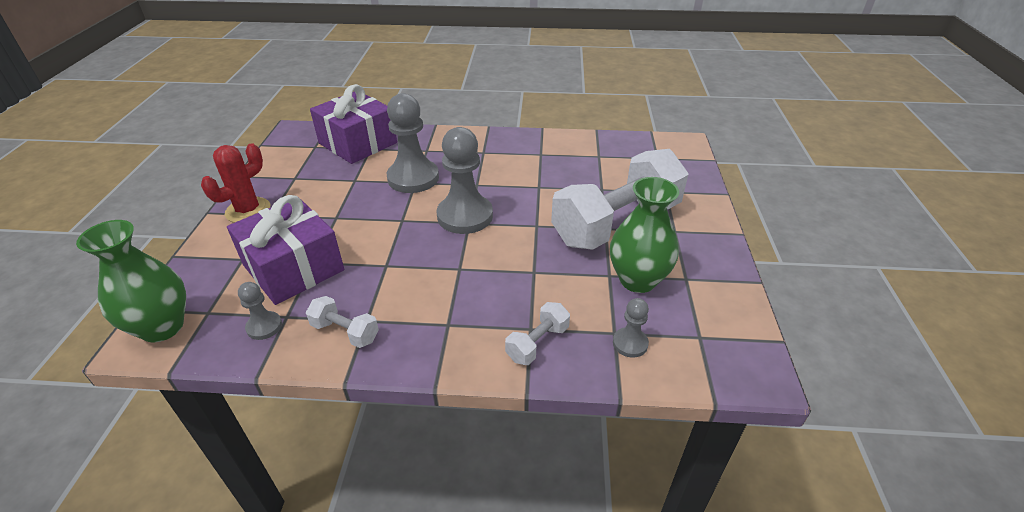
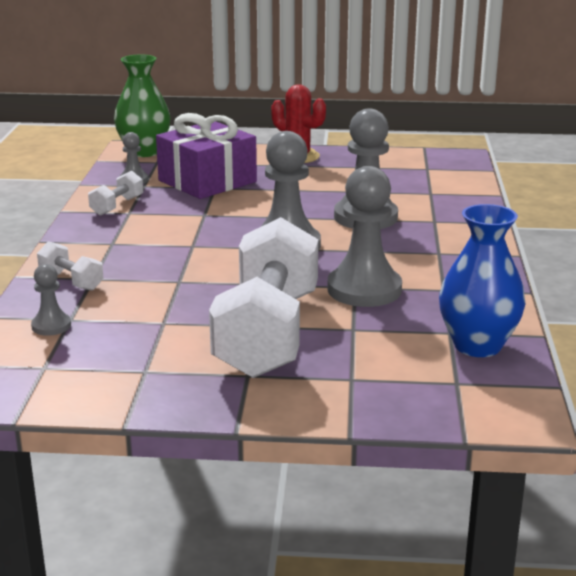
camera: 90 degrees right, 15 degrees down
(358, 143) = (441, 186): purple gift -> none
(543, 183) = (364, 289): none -> grey pawn
(613, 148) = (477, 345): none -> blue vase
(616, 223) = (268, 333): white dumbbell -> white dumbbell turned 45 degrees clockwise
(637, 280) = (150, 338): green vase -> none

